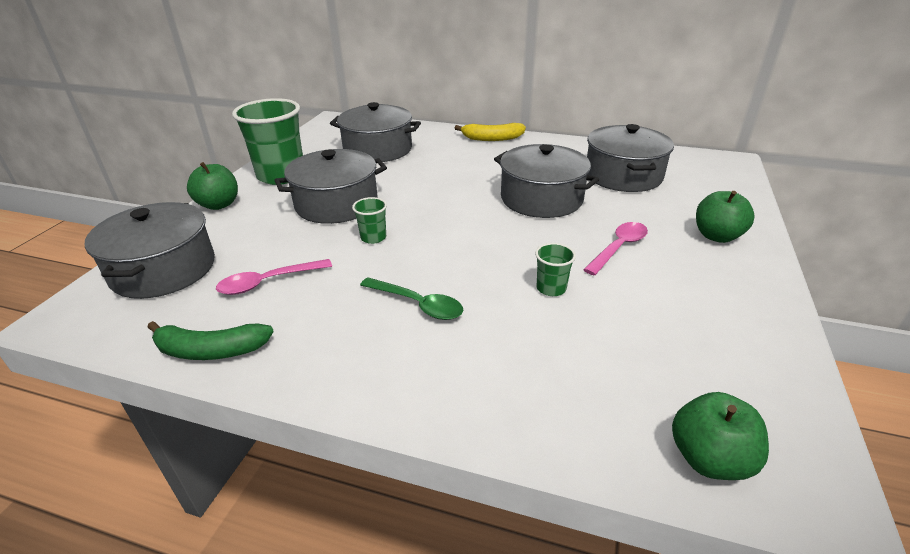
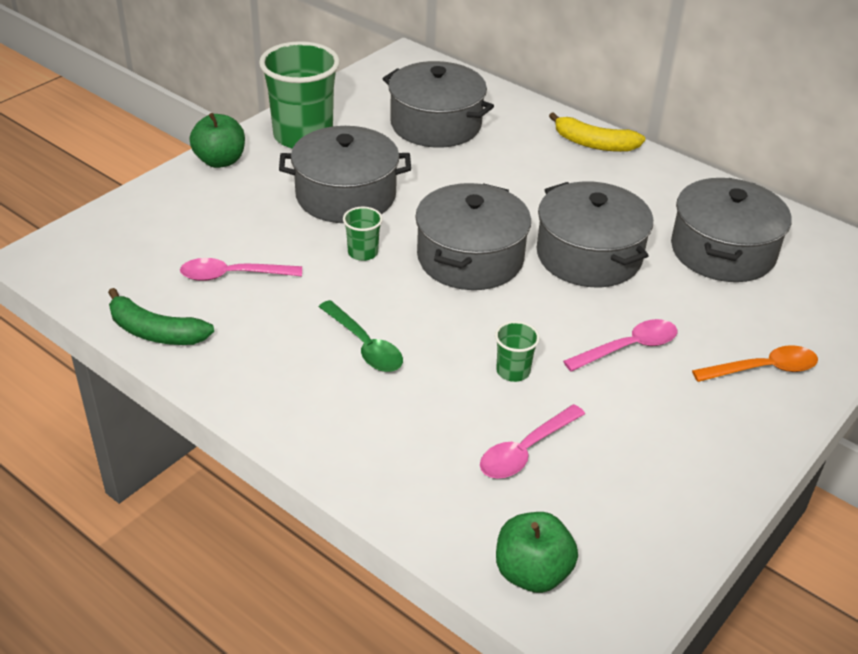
camera: 20 degrees right, 5 degrees up
(163, 269) = (140, 230): grey pot -> grey pot (470, 258)
(611, 347) = (525, 450): none -> pink spoon
(717, 236) = (763, 369): green apple -> orange spoon

